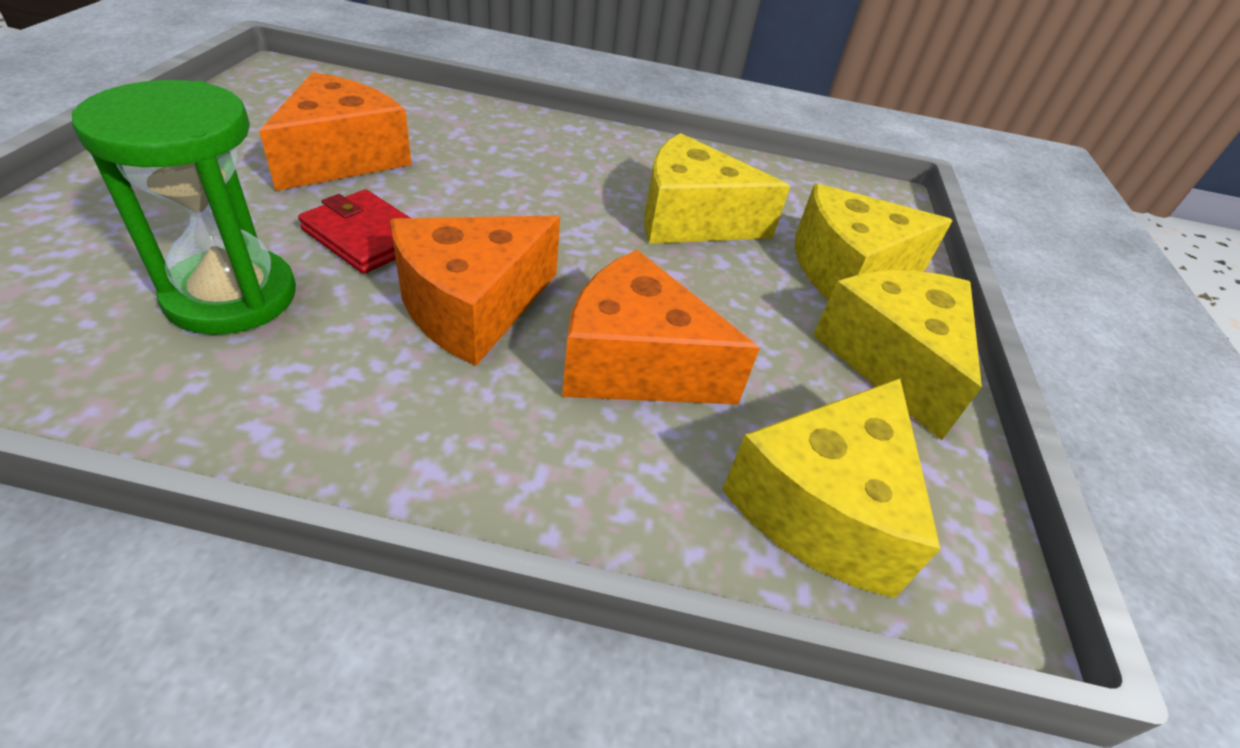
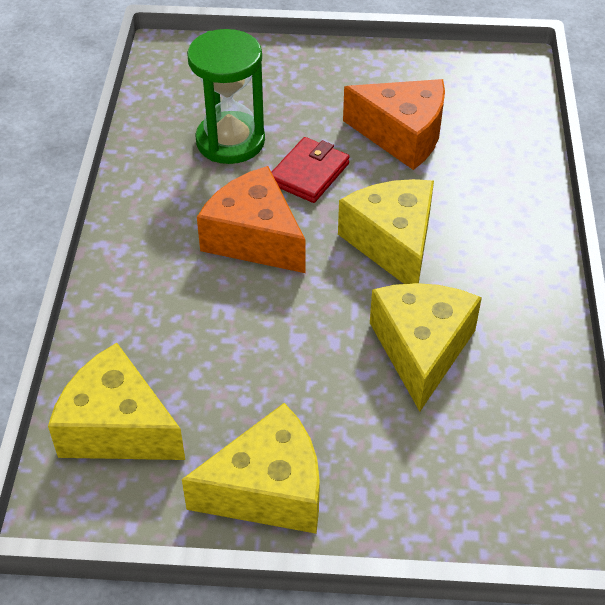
camera: 90 degrees right, 5 degrees up
(635, 363) = (222, 326): orange cheese -> none
(847, 270) = (390, 470): yellow cheese -> yellow cheese (393, 243)

